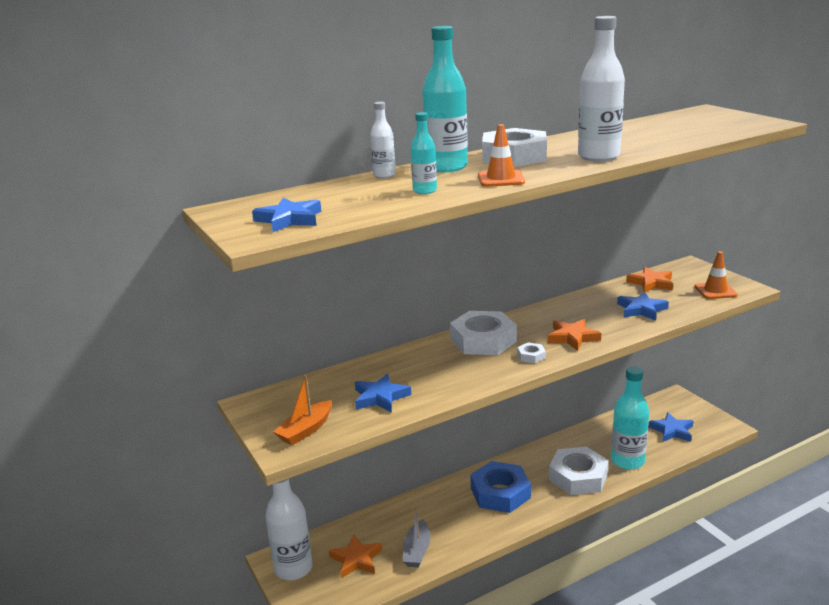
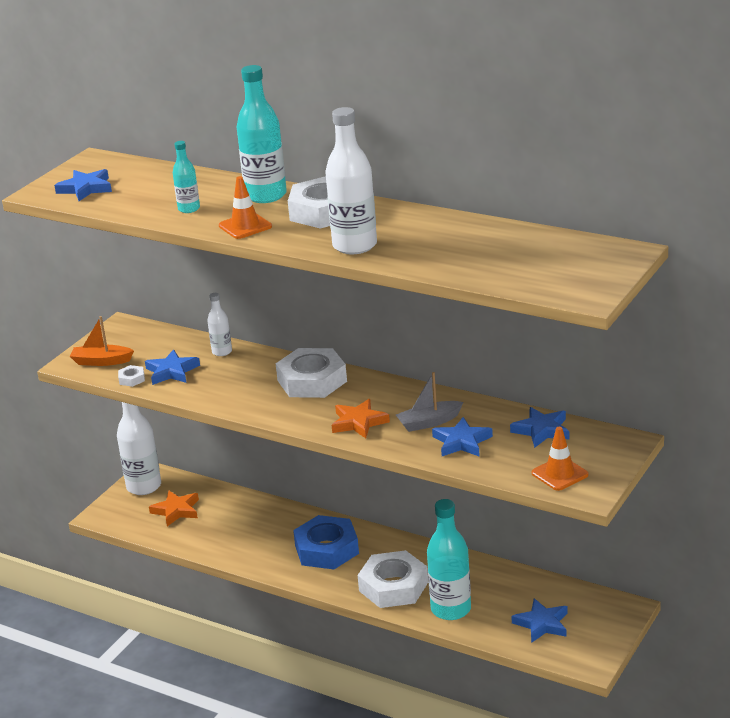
camera: 60 degrees right, 5 degrees up
(384, 175) = (222, 181): white bottle -> white bottle (222, 352)
(417, 551) = (210, 536): grey boat -> grey boat (429, 422)
(531, 356) = (301, 413): white nut -> white nut (132, 379)
(651, 283) = (542, 430): orange star -> blue star

